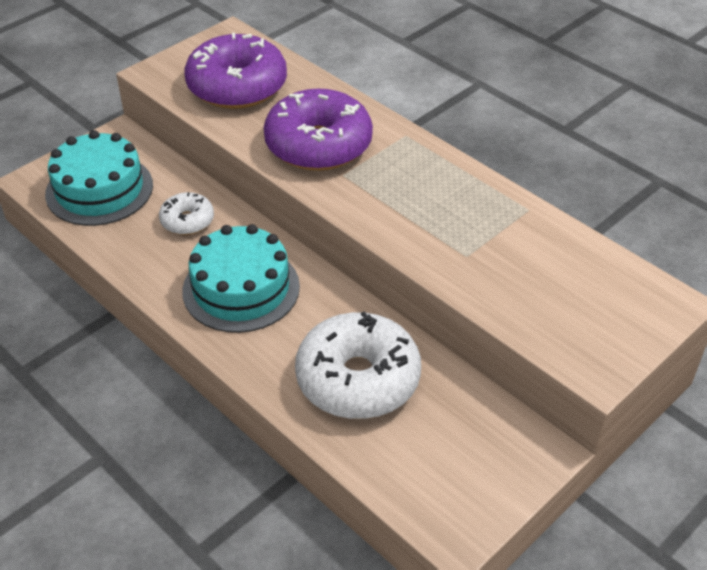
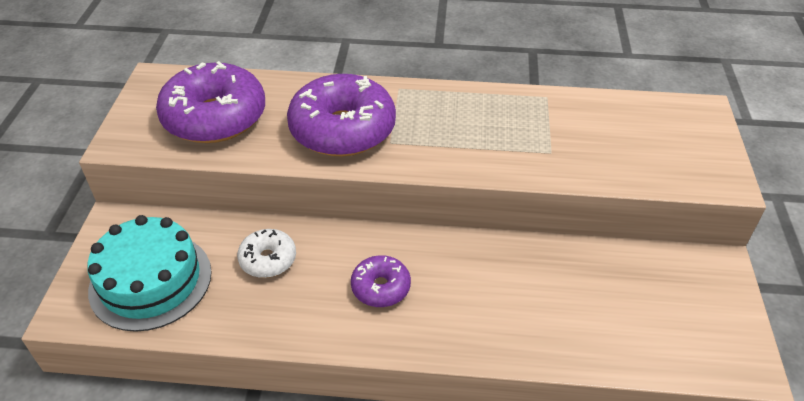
camera: 40 degrees left, 0 degrees up
(241, 288) = (381, 287): turquoise cake -> purple donut
(358, 379) = (551, 299): white donut -> none

